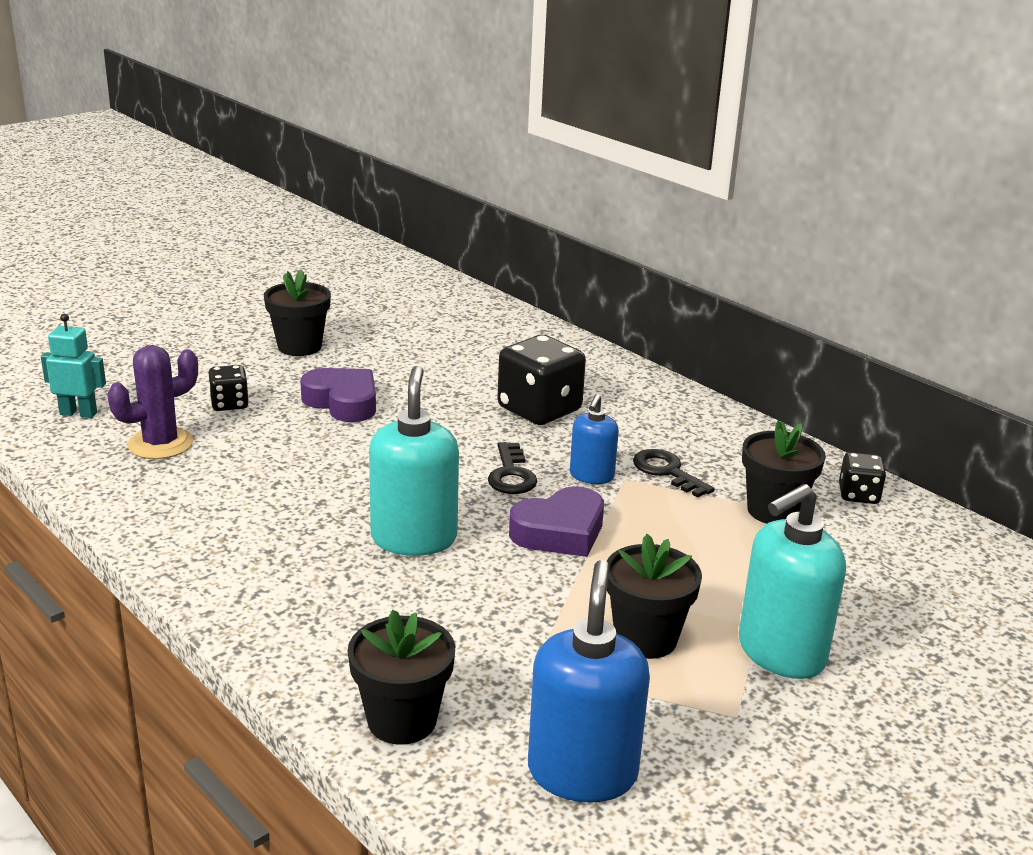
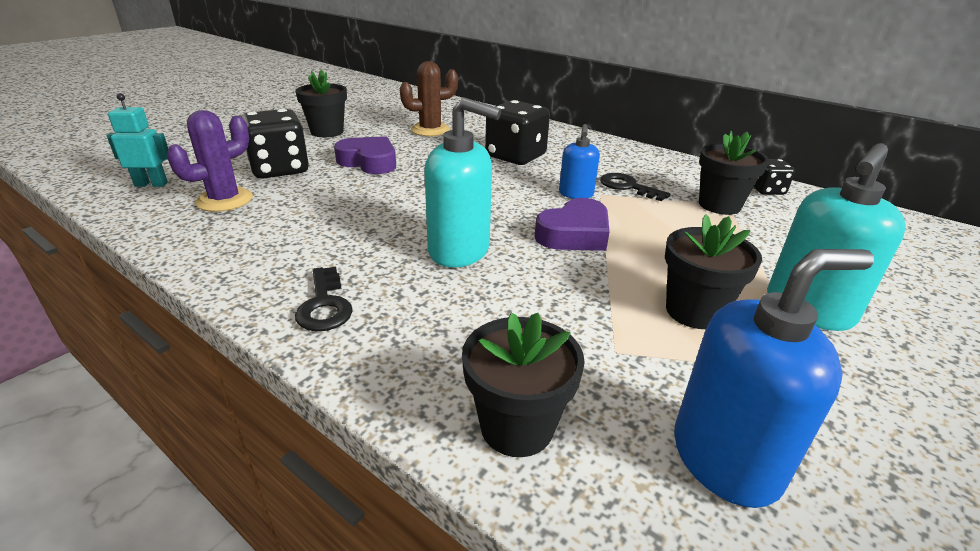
camera: 10 degrees left, 5 degrees up
(229, 404) = (279, 169): black dice -> black dice, size x1.88
(414, 538) = (459, 250): turquoise soap dispenser -> turquoise soap dispenser turned 120 degrees clockwise
(440, 354) = (430, 130): none -> brown cactus
(511, 474) = (516, 198): black key -> black key (324, 305)
(582, 772) = (725, 459): blue soap dispenser -> blue soap dispenser turned 75 degrees clockwise

